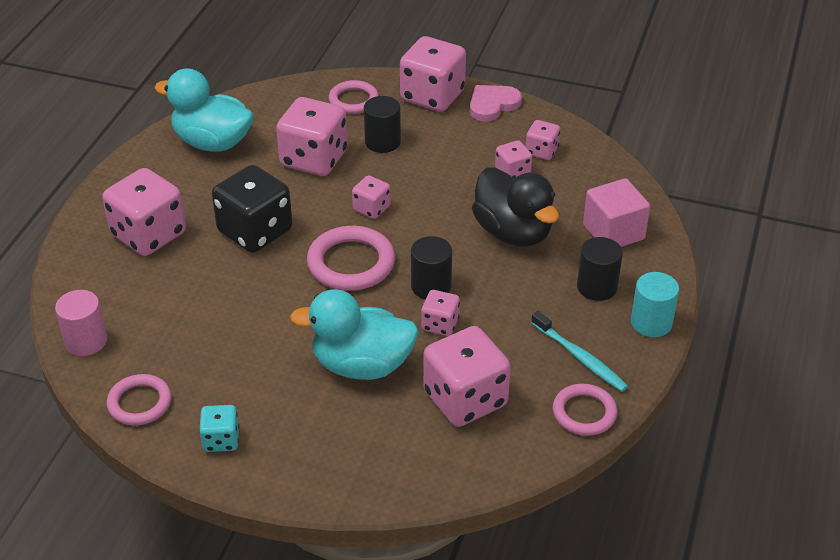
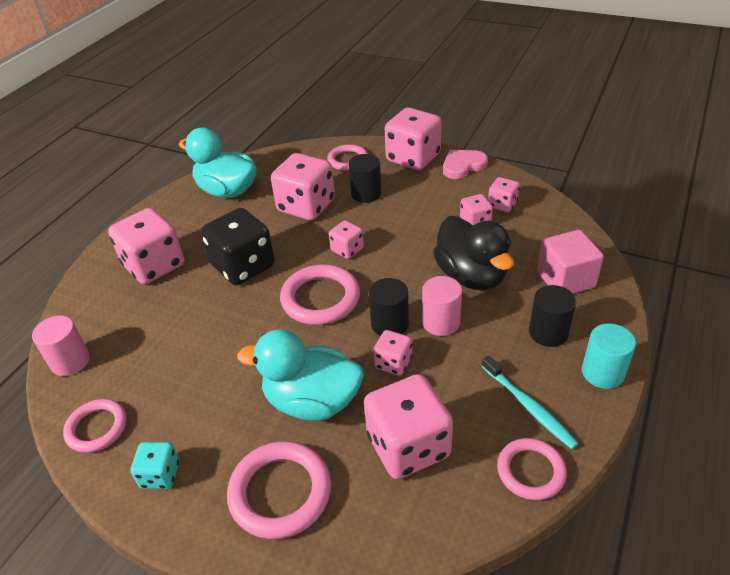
camera: 10 degrees right, 0 degrees up
(346, 446) = (280, 492): none -> pink ring
(485, 282) = (441, 322): none -> pink cylinder

